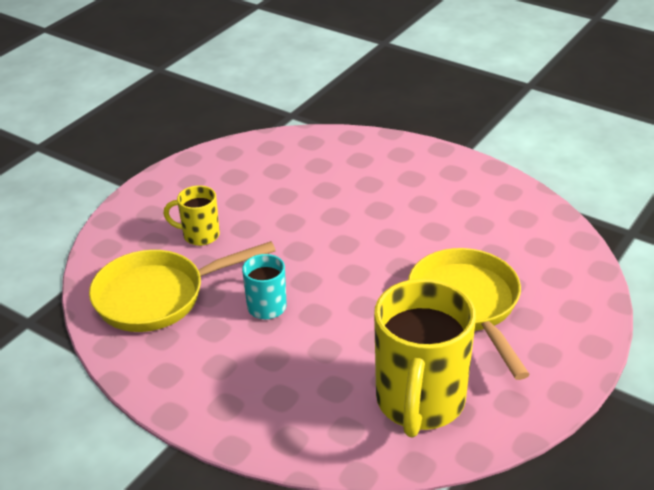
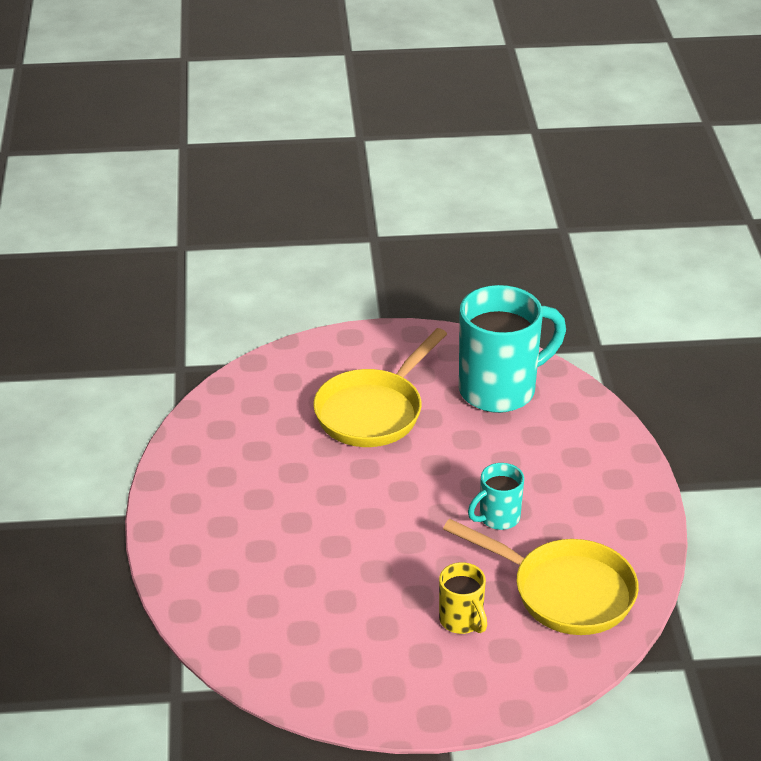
camera: 130 degrees left, 0 degrees up
(419, 402) = (500, 390): yellow mug -> turquoise mug

